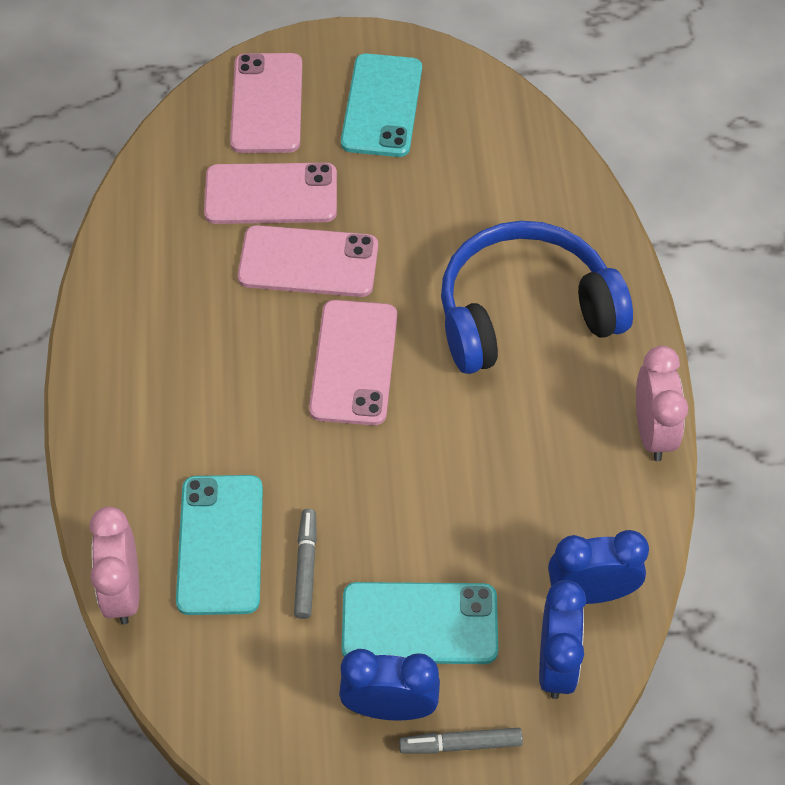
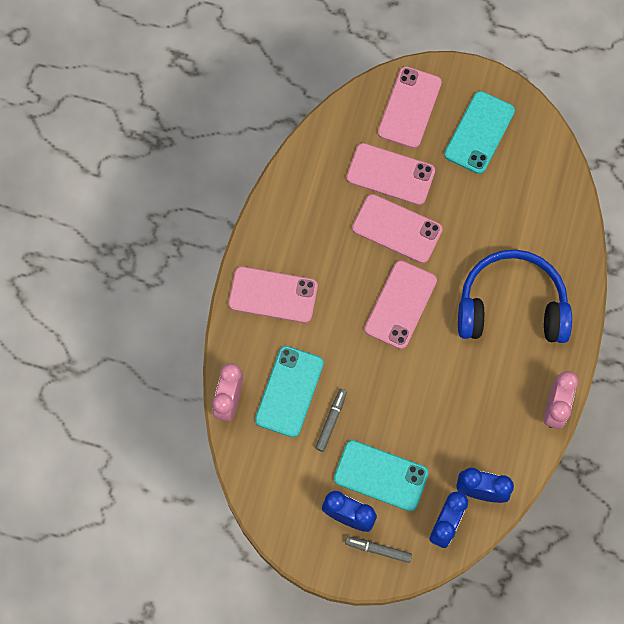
camera: 20 degrees right, 15 degrees up
(145, 411) = (273, 294): none -> pink phone

